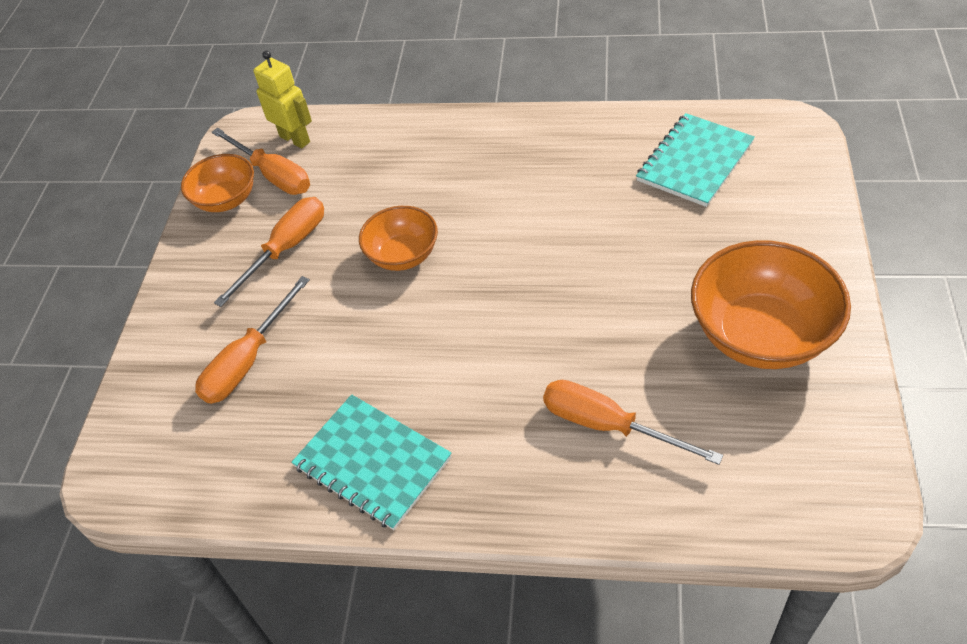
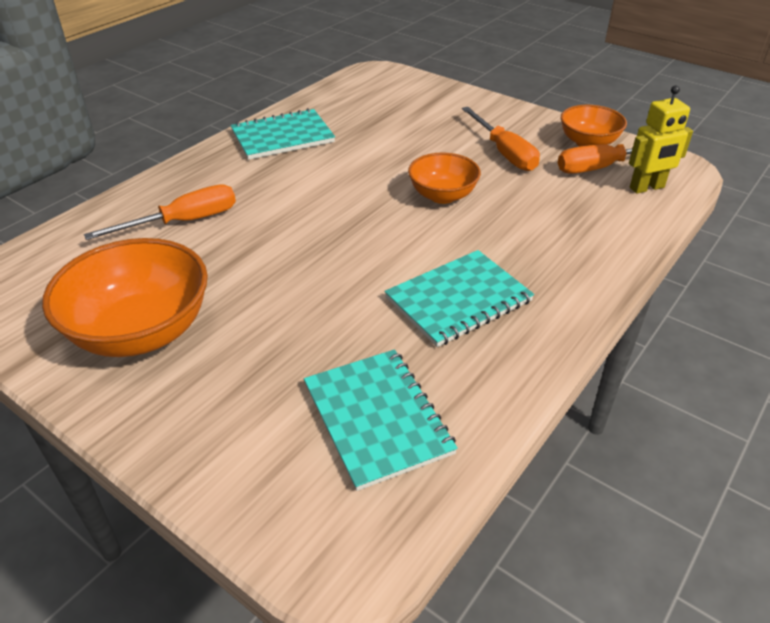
camera: 115 degrees right, 10 degrees down
(248, 361) = (412, 119): orange screwdriver -> none
(545, 179) = (458, 299): none -> turquoise notebook

